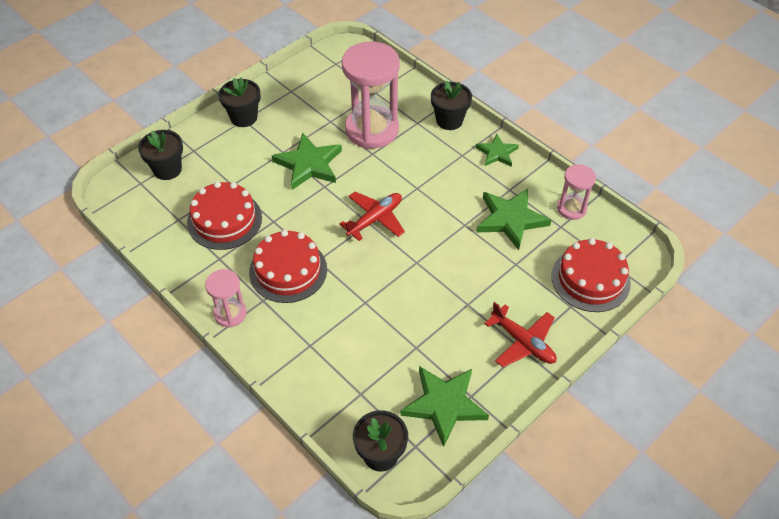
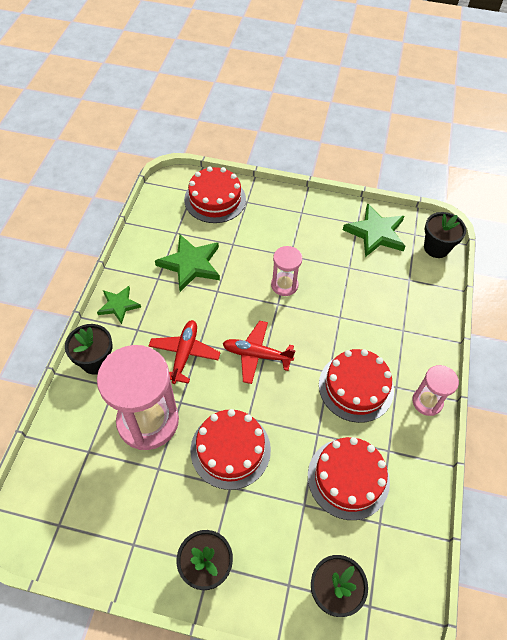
camera: 125 degrees left, 5 degrees up
(309, 164) = (230, 449): green star -> red cake
(523, 342) = (296, 214): red plane -> red plane (184, 354)
(571, 208) = (153, 233): pink hourglass -> pink hourglass (284, 285)

